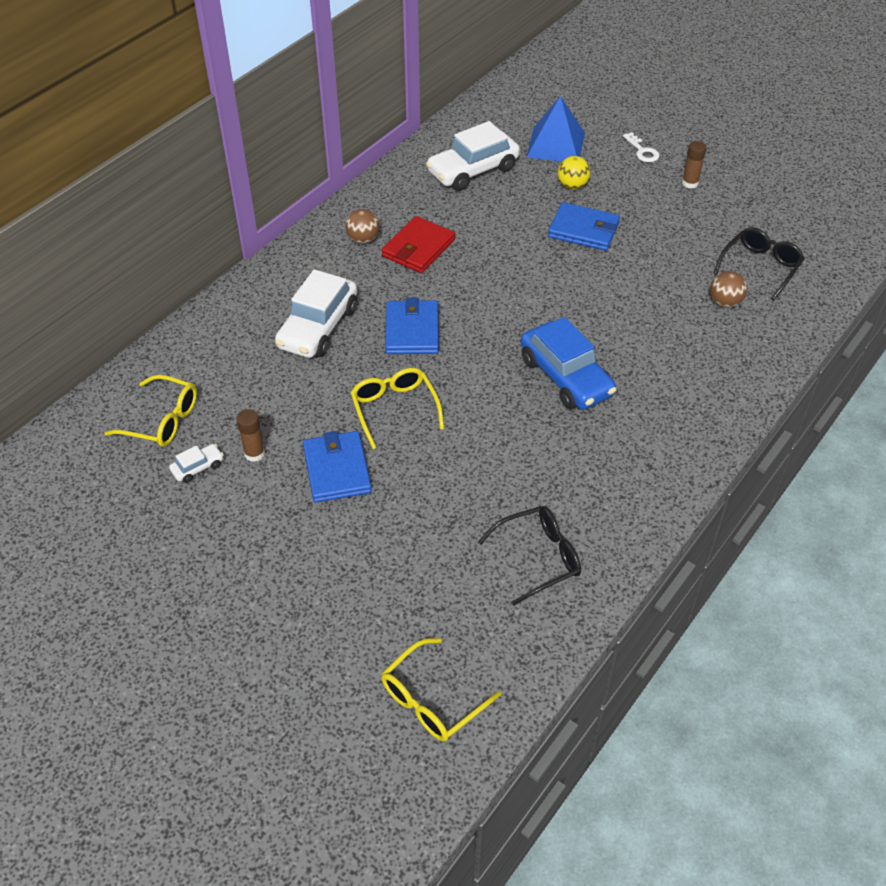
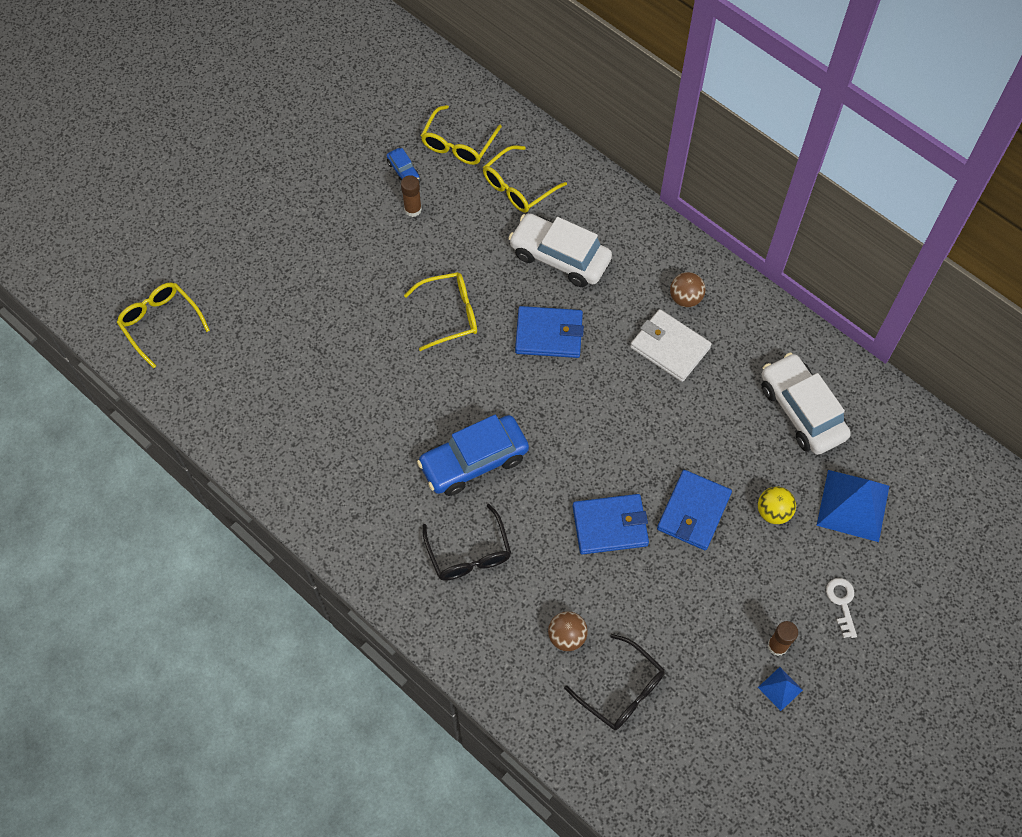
camera: 95 degrees right, 15 degrees up
(198, 467) = (403, 171): white car -> blue car
(227, 365) = (518, 187): none -> yellow glasses
(337, 469) = (387, 268): blue wallet -> blue wallet (610, 526)
(418, 248) = (670, 347): red wallet -> white wallet
(539, 558) = (271, 410): black glasses -> black glasses (469, 553)
(642, 151) = (842, 603): white key -> white key turned 105 degrees clockwise
(725, 182) = (780, 688): none -> blue pyramid

